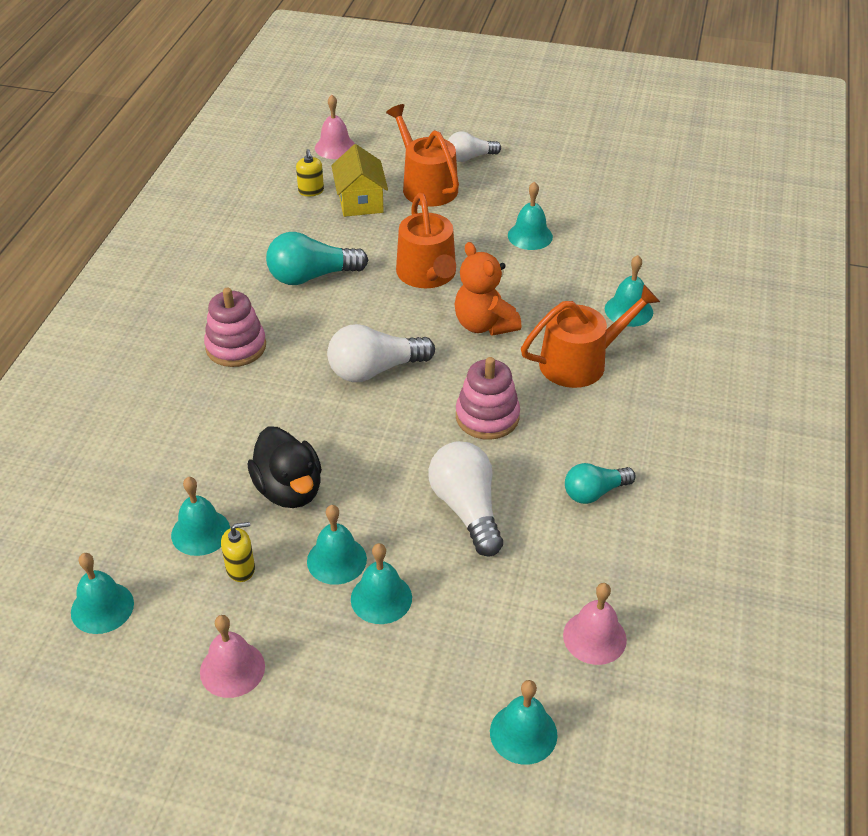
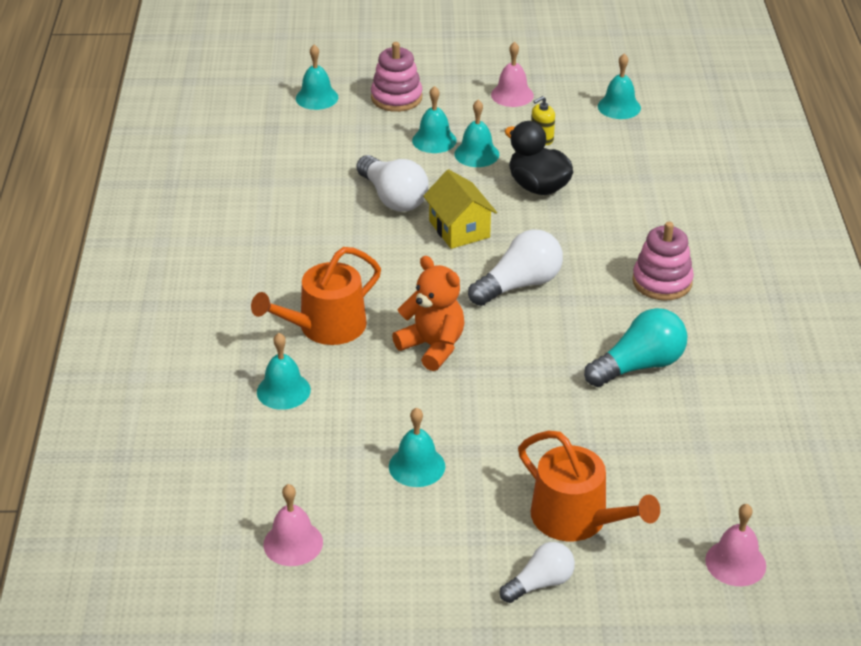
camera: 165 degrees right, 5 degrees down
(200, 532) = (585, 153): turquoise bell -> none
(311, 191) = (717, 480): yellow soap dispenser -> none
(360, 201) = (646, 476): yellow house -> yellow house (459, 229)
(428, 275) = (515, 391): orange watering can -> none
(487, 417) = (400, 264): pink stacking toy -> pink stacking toy (396, 98)
(594, 492) = (293, 225): turquoise light bulb -> none
(594, 637) = (279, 144): pink bell -> pink bell (293, 543)

